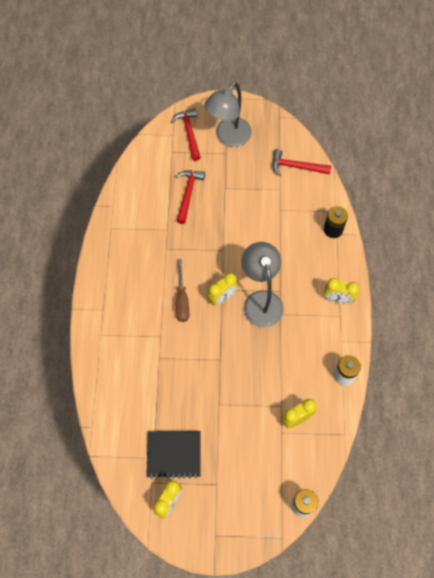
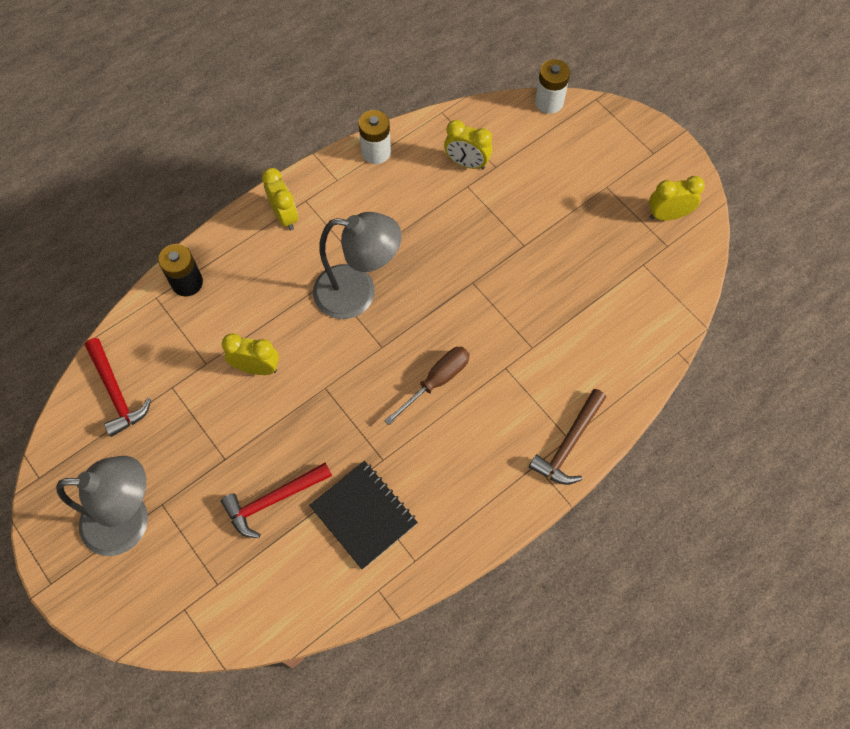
camera: 130 degrees left, 0 degrees up
(98, 332) = (569, 444): none -> brown hammer
(174, 454) = (619, 247): black notebook -> black notebook (364, 515)
(189, 133) = (163, 586): red hammer -> none
(222, 297) = (392, 338): yellow clock -> yellow clock (257, 367)
(261, 300) = (358, 293): grey lamp -> grey lamp turned 120 degrees counterclockwise

